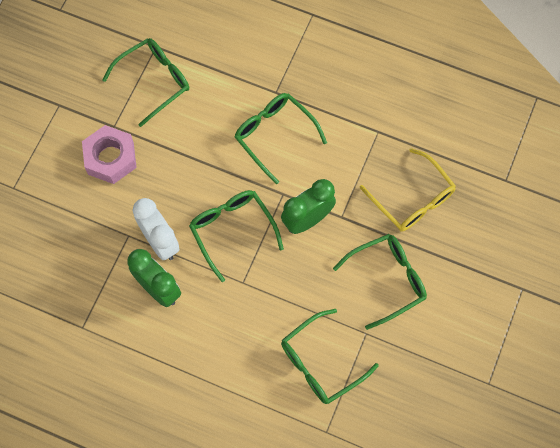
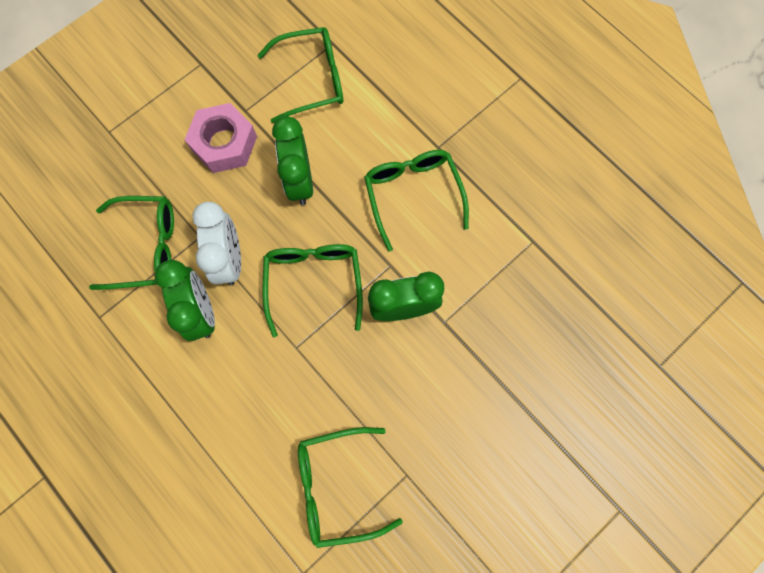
camera: 25 degrees right, 5 degrees up
(184, 162) = (299, 181): none -> green clock
(387, 280) = (462, 422): green glasses -> green glasses (147, 247)
(412, 199) = (536, 338): yellow glasses -> none

